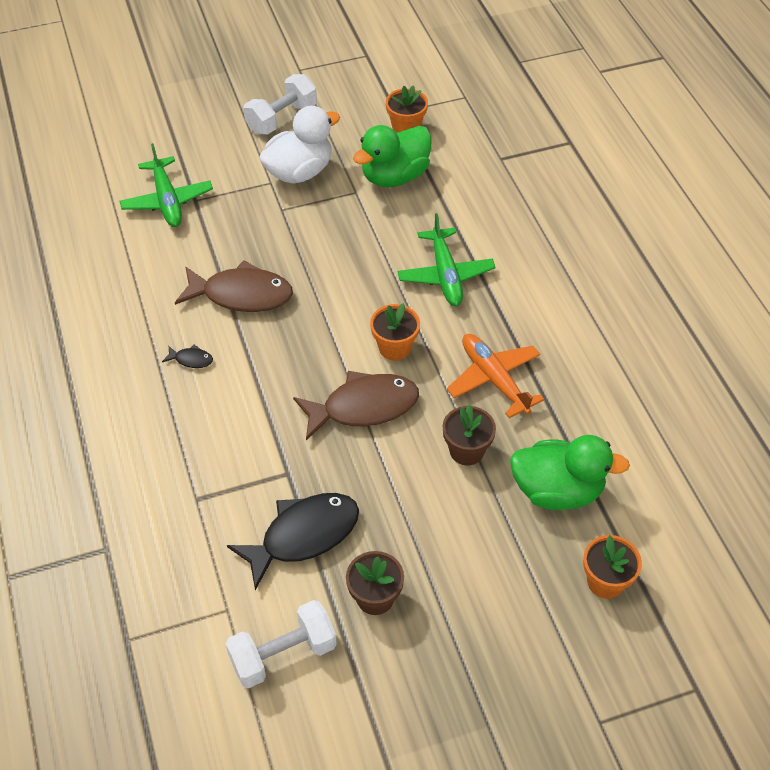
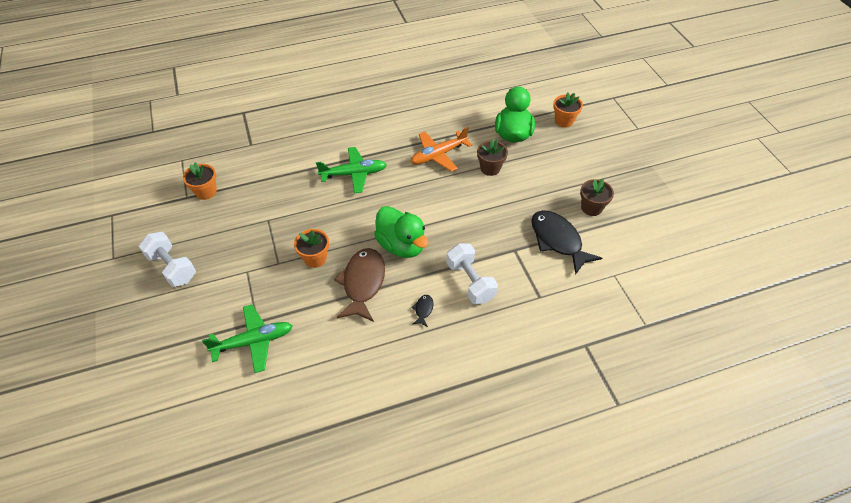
camera: 90 degrees left, 0 degrees up
(283, 654) = (635, 247): white dumbbell -> white dumbbell (470, 281)
(299, 172) = (239, 253): white duck -> none
(363, 407) = (461, 214): brown fish -> none
(394, 176) = (256, 198): green duck -> green duck (401, 245)
(394, 347) = (414, 199): orange flower pot -> orange flower pot (315, 258)

